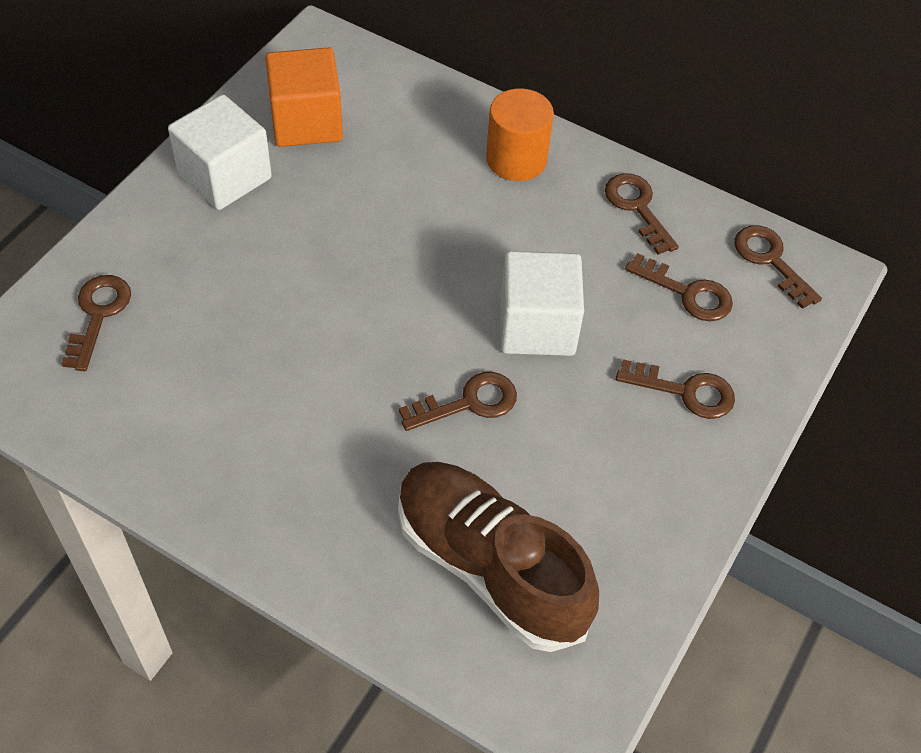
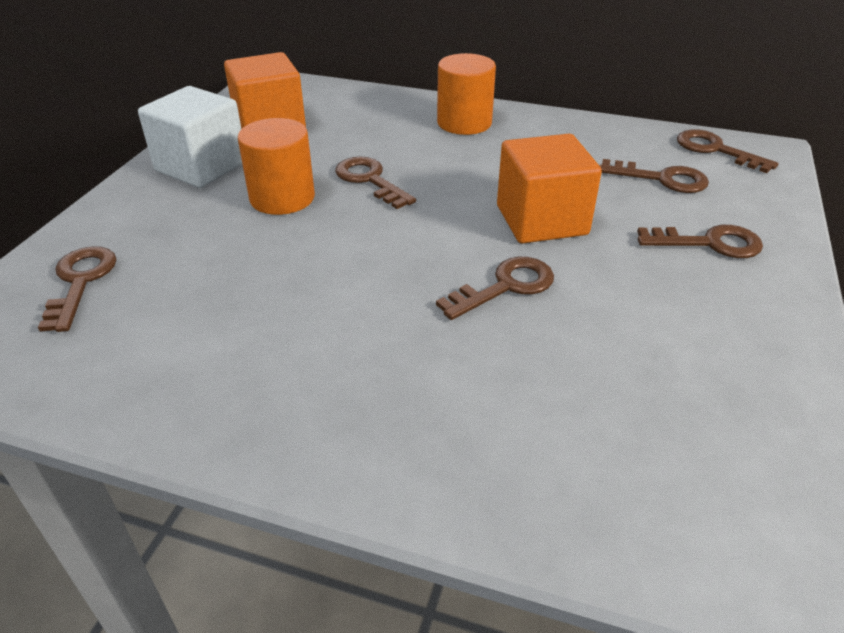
camera: 10 degrees left, 15 degrees down
(295, 241) = (282, 198): none -> orange cylinder
(490, 567) = (607, 429): brown shoe -> none
(537, 326) = (541, 220): white cube -> orange cube
(637, 208) = (583, 136): brown key -> brown key (370, 180)

